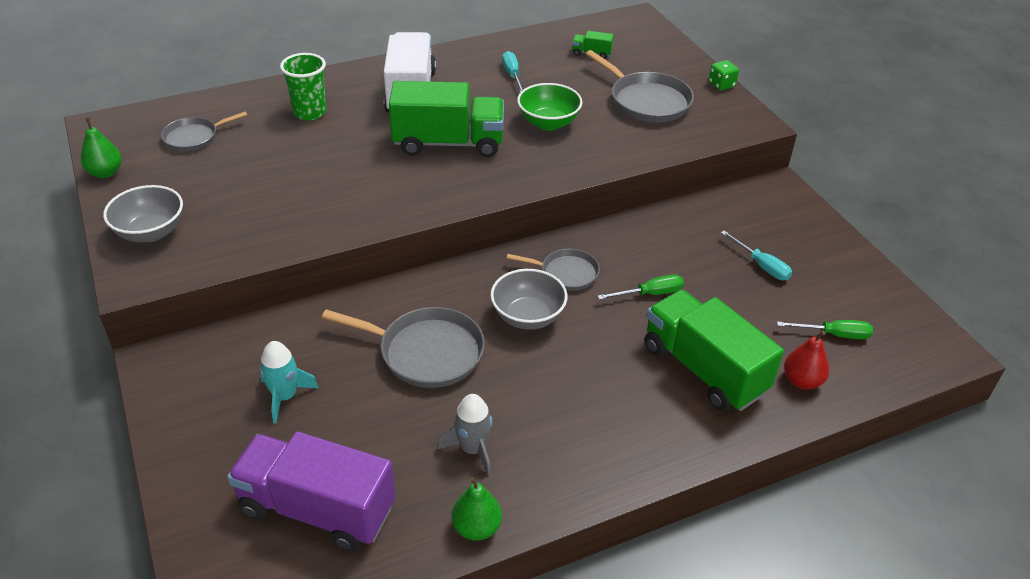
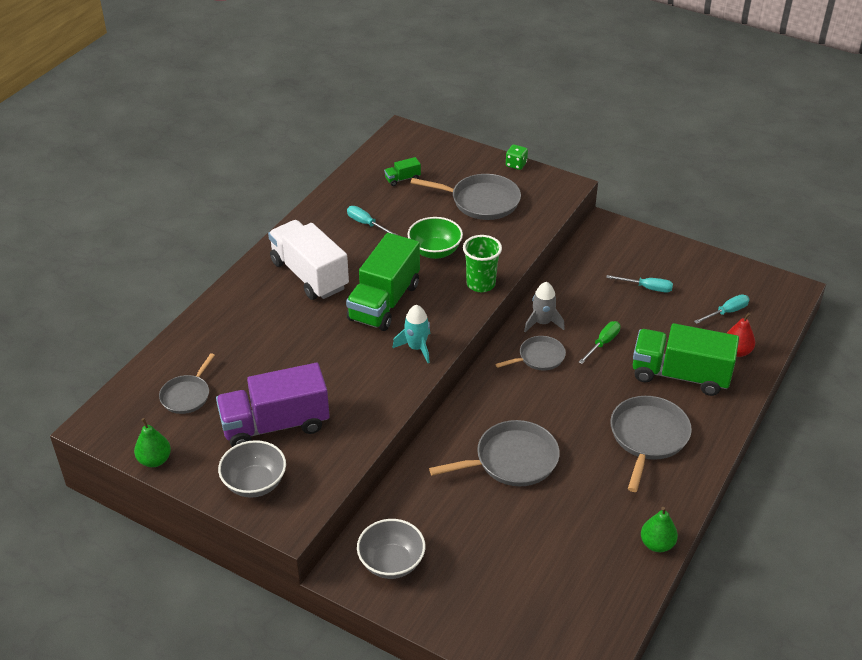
camera: 35 degrees left, 0 degrees up
(285, 396) = (458, 541): turquoise rocket -> turquoise rocket (417, 347)
(310, 112) = (252, 329): green cup -> green cup (481, 284)
(317, 509) = (559, 593): purple truck -> purple truck (275, 425)
(448, 143) = (384, 302): green truck -> green truck turned 150 degrees clockwise
(473, 449) = (606, 502): grey rocket -> grey rocket (542, 323)
(528, 317) = (547, 400): grey bowl -> grey bowl (391, 563)
(595, 411) = (648, 437): none -> grey pan
(834, 334) = (726, 312): green screwdriver -> turquoise screwdriver

